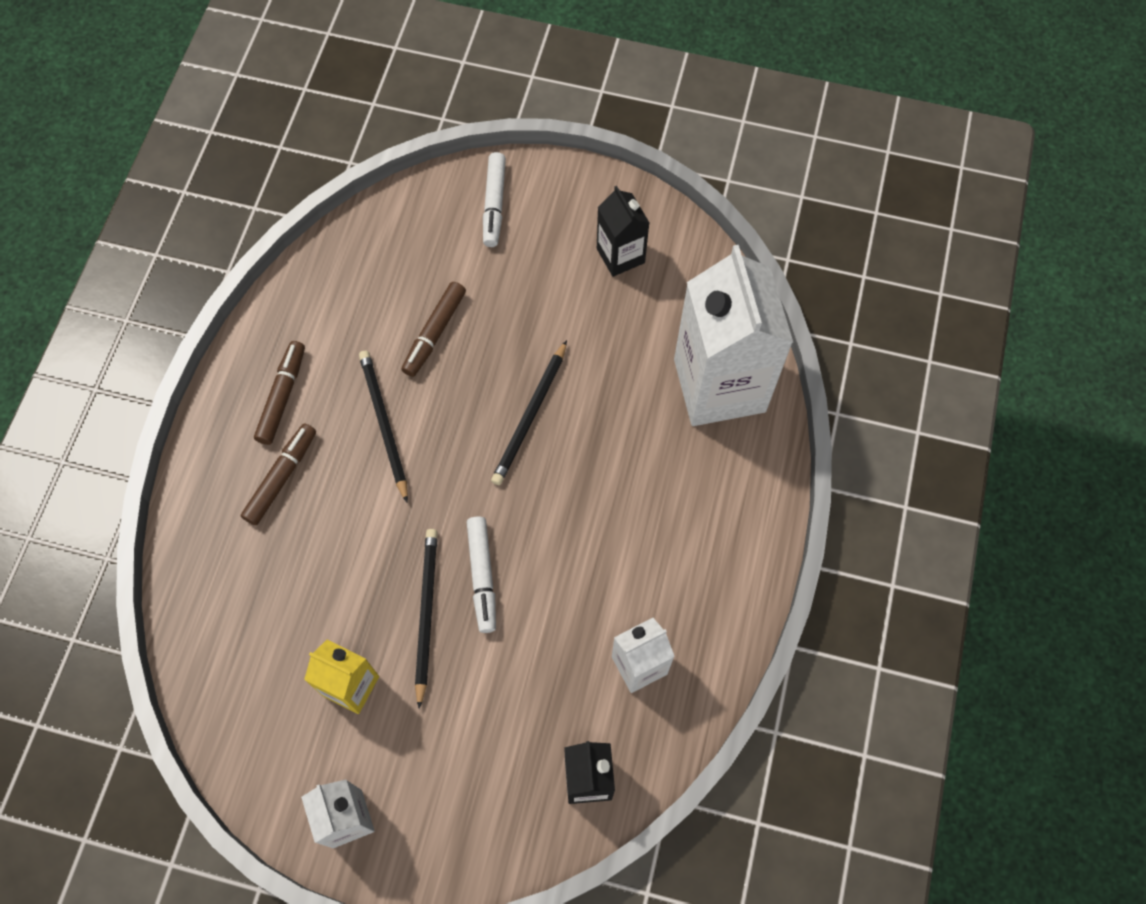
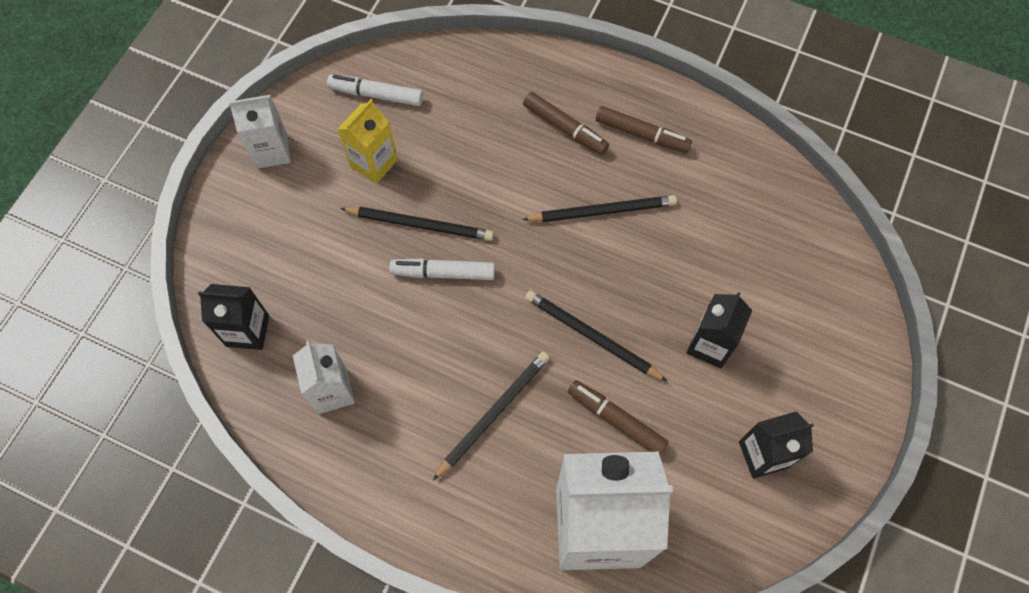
camera: 100 degrees right, 0 degrees up
(434, 333) = (691, 264): brown marker -> brown marker (616, 420)
(494, 204) = (834, 338): white marker -> white marker (376, 95)
(520, 308) = (710, 345): none -> black carton
(630, 496) = (493, 414): none -> black pencil

